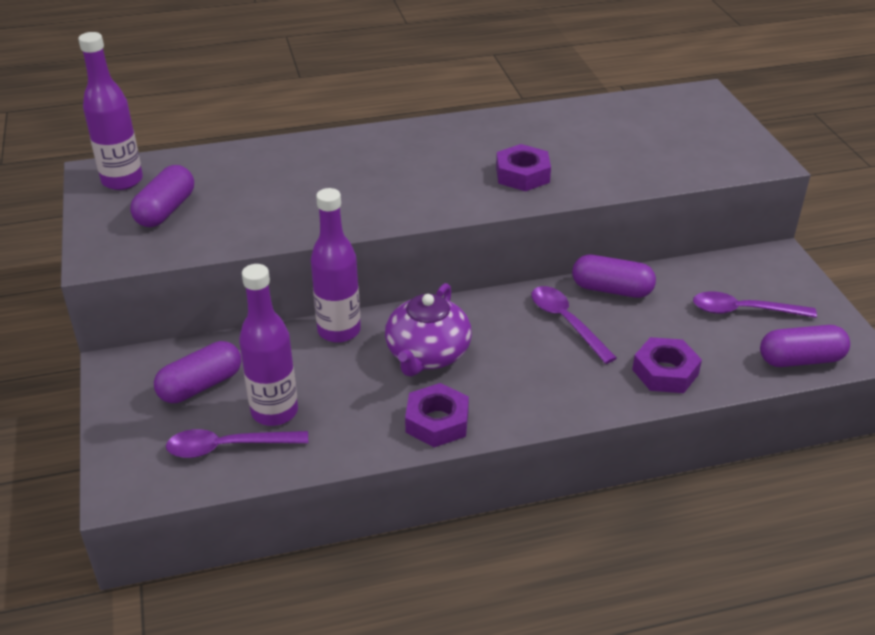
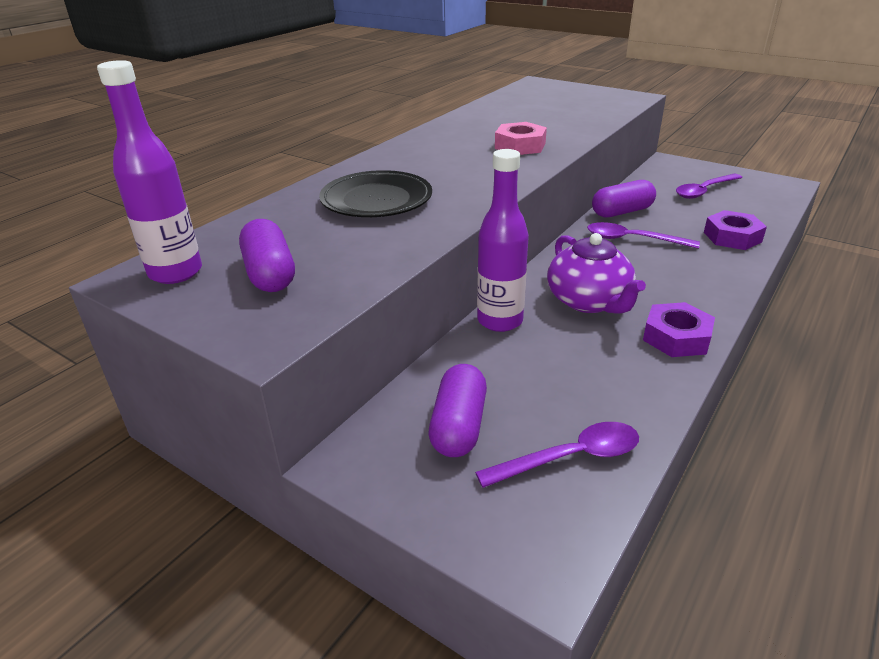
camera: 40 degrees left, 5 degrees down
(228, 447) = (570, 458): purple spoon -> purple spoon turned 150 degrees counterclockwise
(274, 412) = (556, 405): purple bottle -> none
(318, 179) = (376, 200): none -> black plate
(522, 175) = (520, 146): purple nut -> pink nut
(800, 360) = (774, 199): purple capsule -> none

